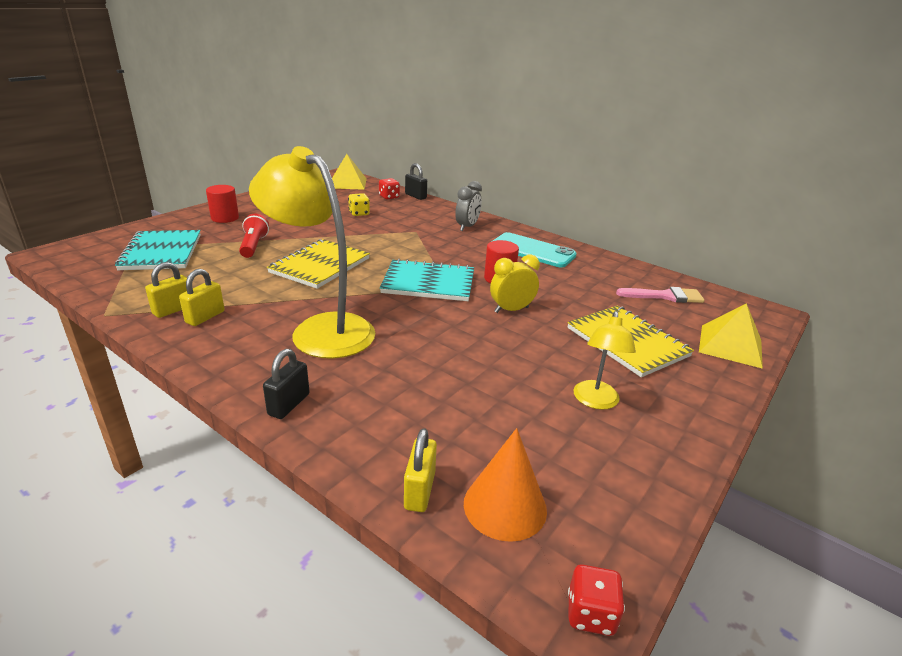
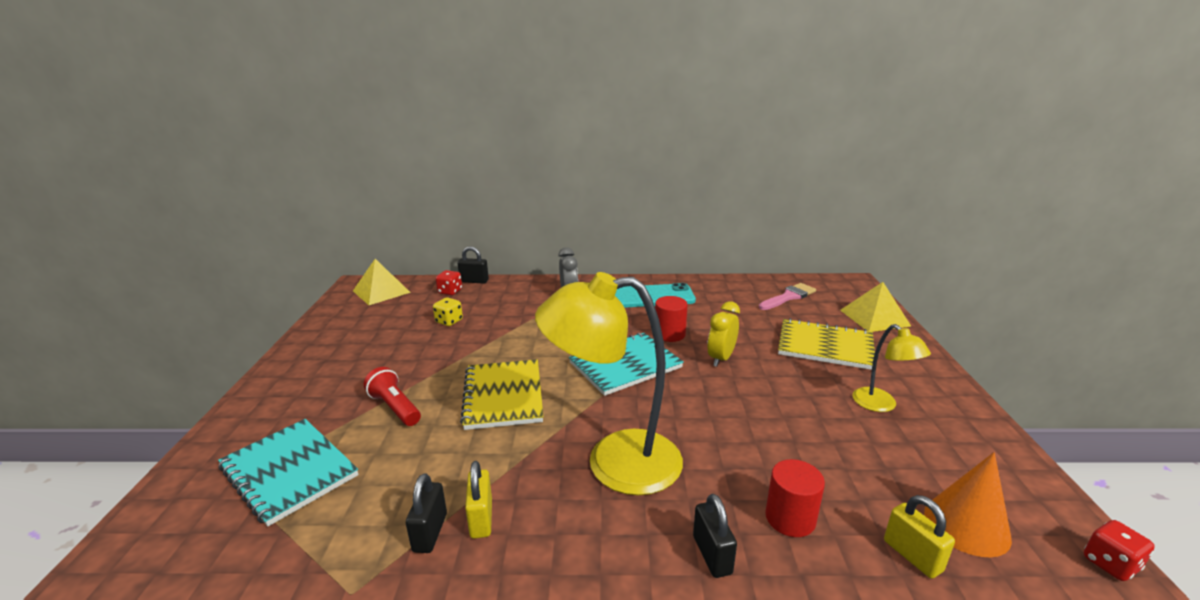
camera: 35 degrees left, 5 degrees down
(173, 310) = (430, 532): yellow padlock -> black padlock
(225, 218) = (301, 390): red cylinder -> red cylinder (790, 518)

